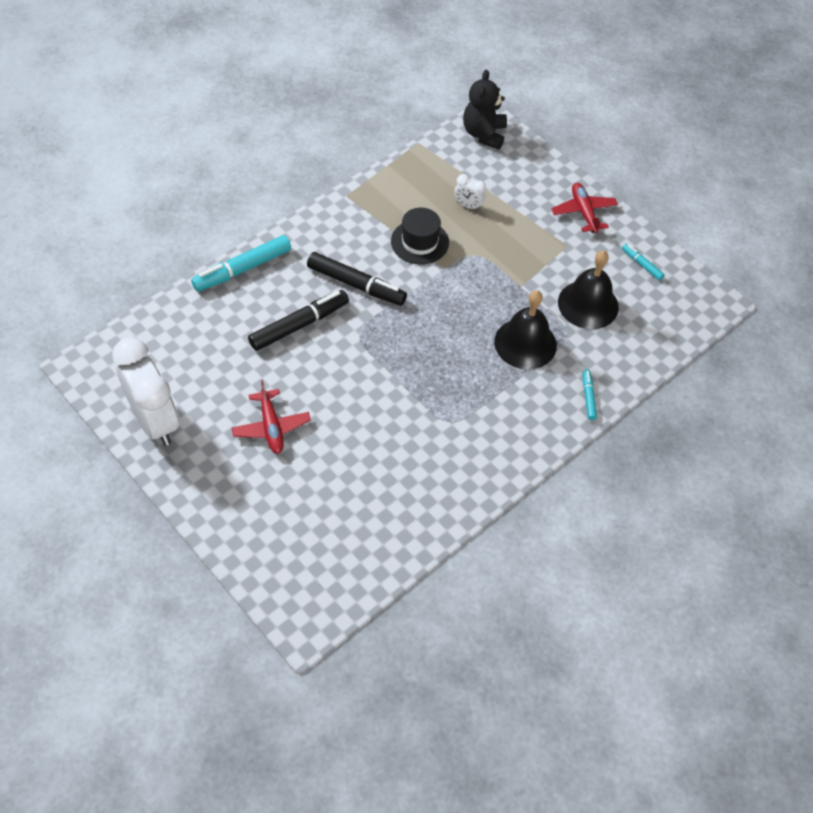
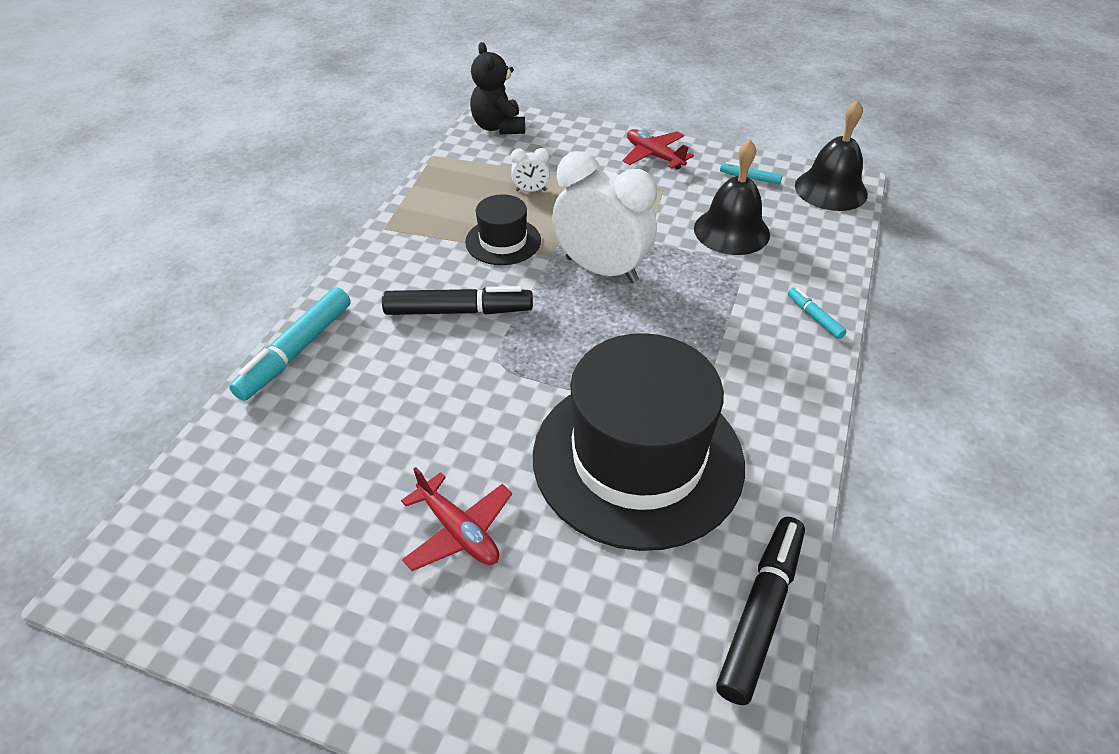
camera: 25 degrees left, 10 degrees down
(155, 421) = (269, 610): white clock -> white clock (601, 269)
(299, 325) = (415, 384): black marker -> black marker (761, 612)
(398, 434) = (637, 458): none -> black hat
(525, 343) = (700, 293): black bell -> black bell (831, 189)

